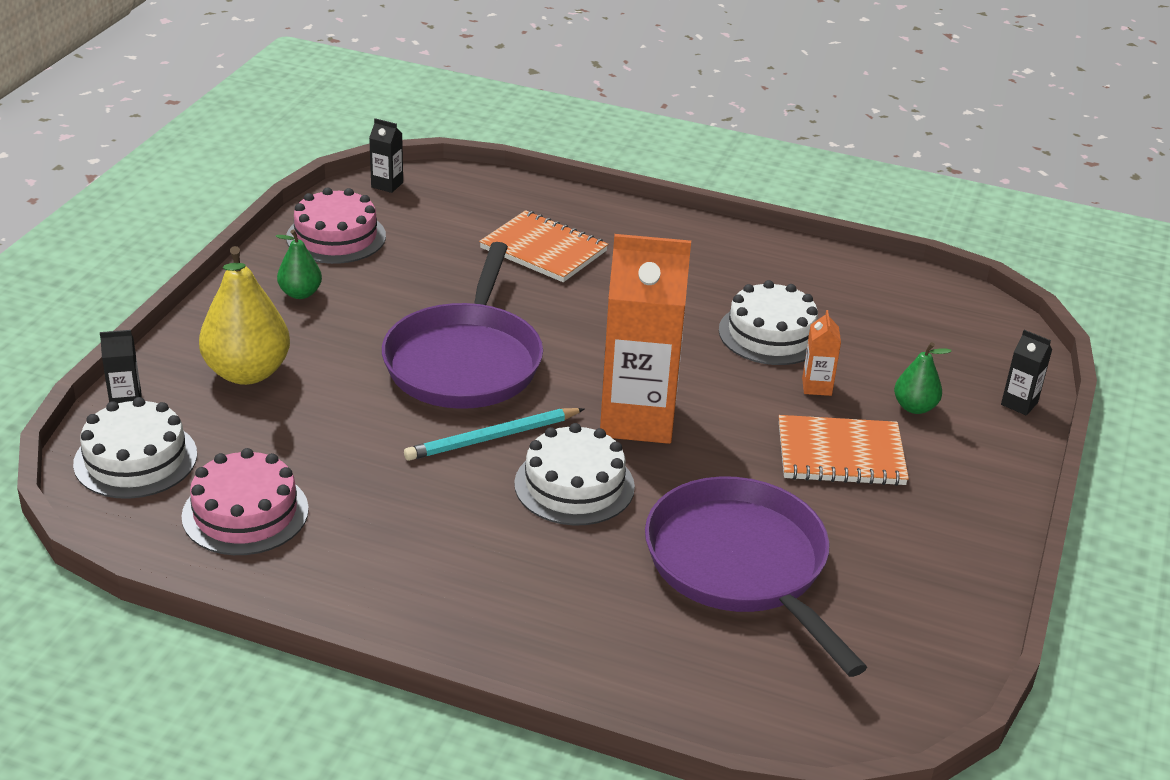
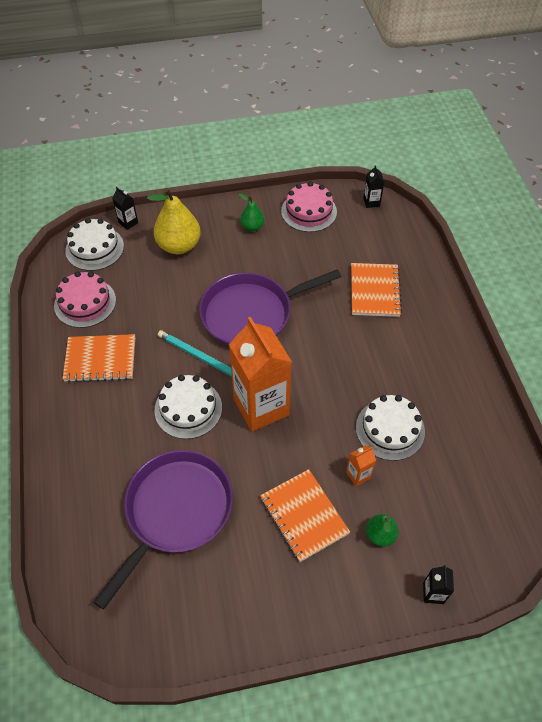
camera: 60 degrees right, 20 degrees up
(386, 538) = (100, 359): none -> orange notebook

